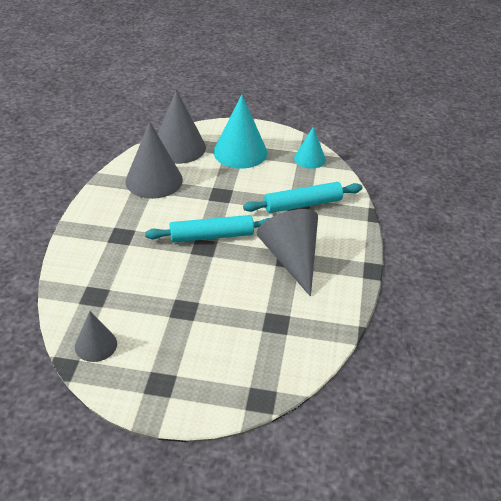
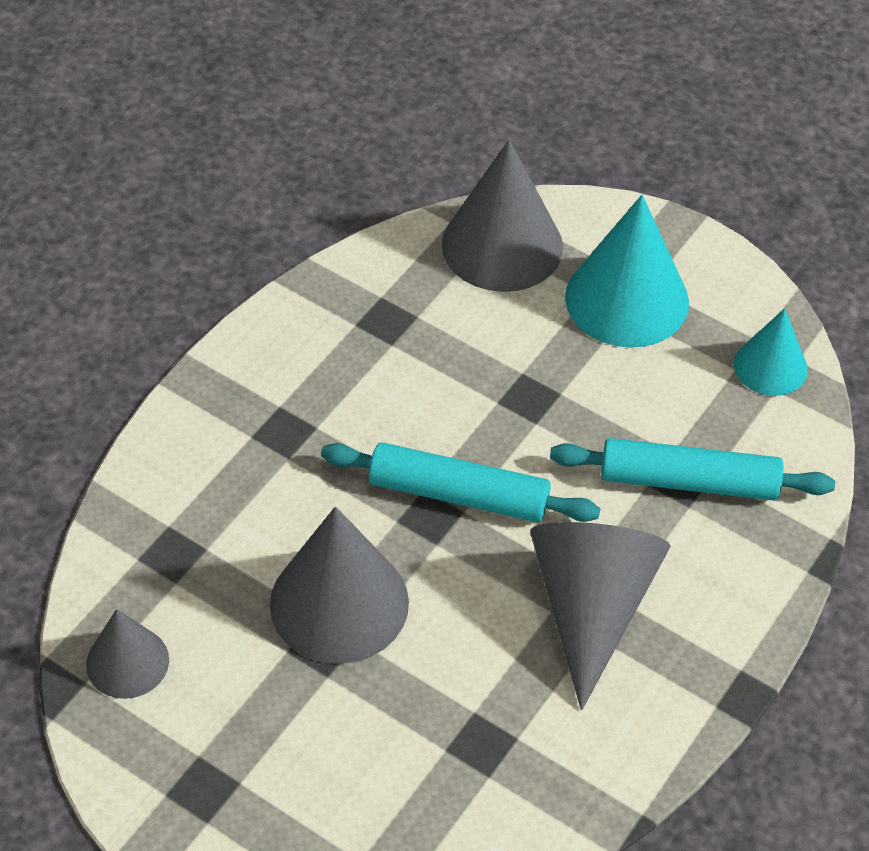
camera: 25 degrees right, 10 degrees up
(154, 180) = (410, 315): grey cone -> grey cone (339, 603)

